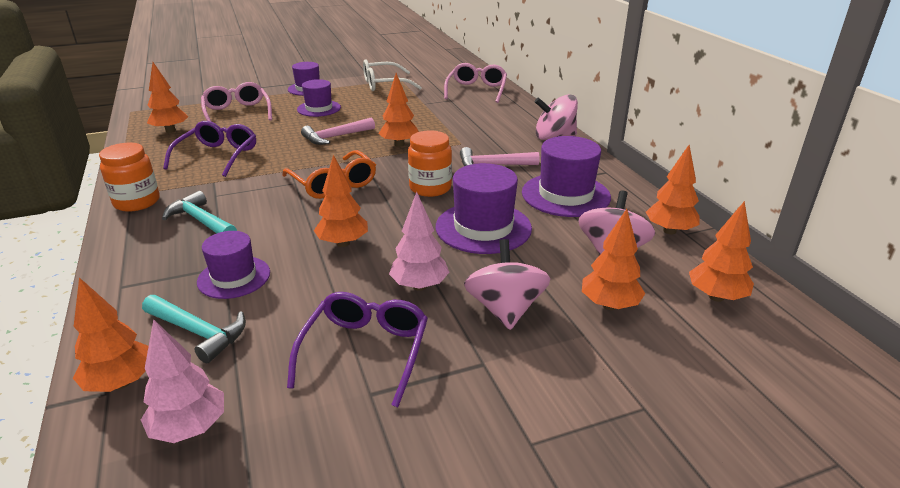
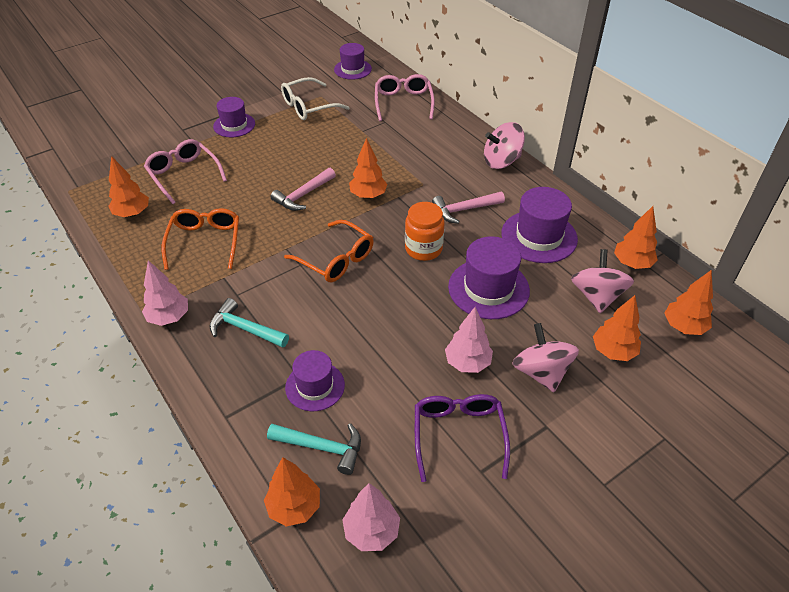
camera: 15 degrees left, 15 degrees up
(137, 202) = (169, 317): orange jar -> pink tree
(218, 156) = (205, 242): purple glasses -> orange glasses
(319, 108) = (263, 155): purple hat -> purple hat (352, 69)
(343, 243) = (383, 330): orange tree -> none

